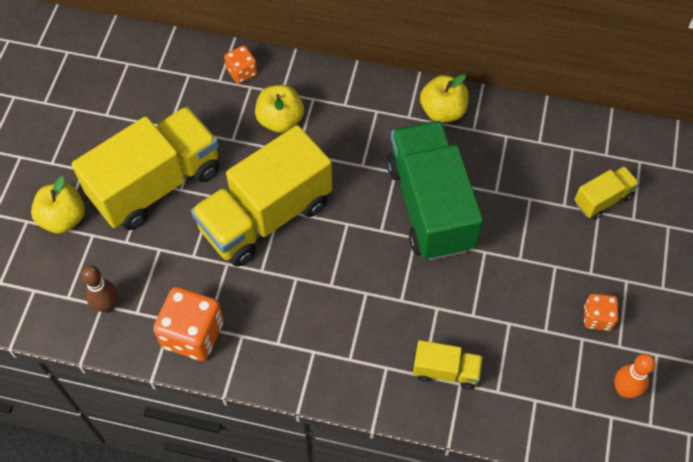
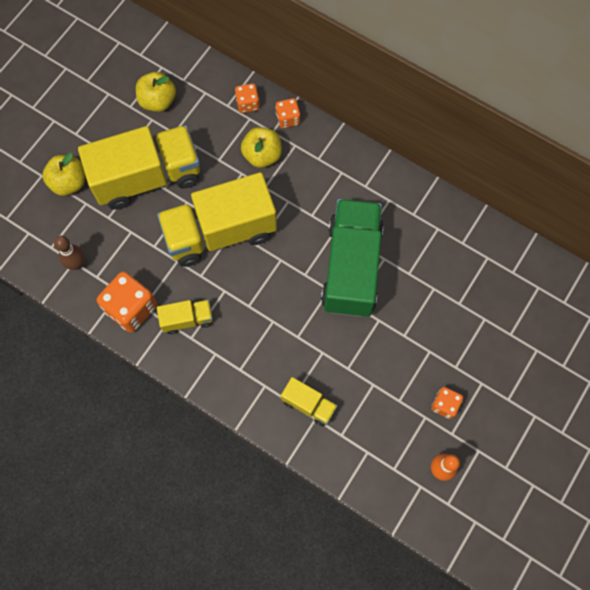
camera: 20 degrees right, 10 degrees up
(293, 74) = (288, 119): none -> orange dice
(442, 111) = (394, 190): yellow apple -> yellow apple (158, 101)
(602, 199) = (492, 309): yellow truck -> yellow truck (187, 319)

